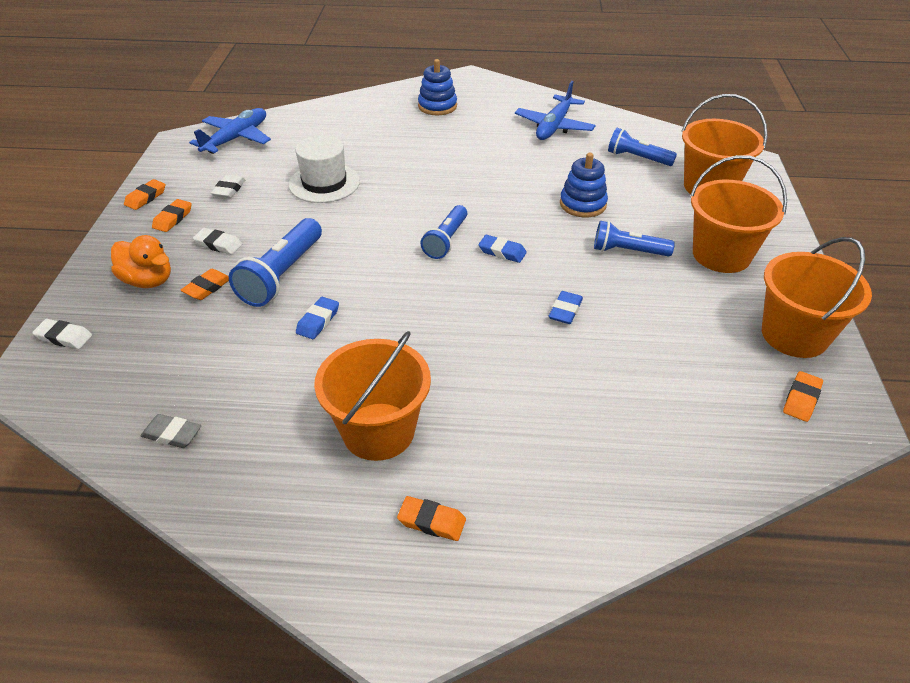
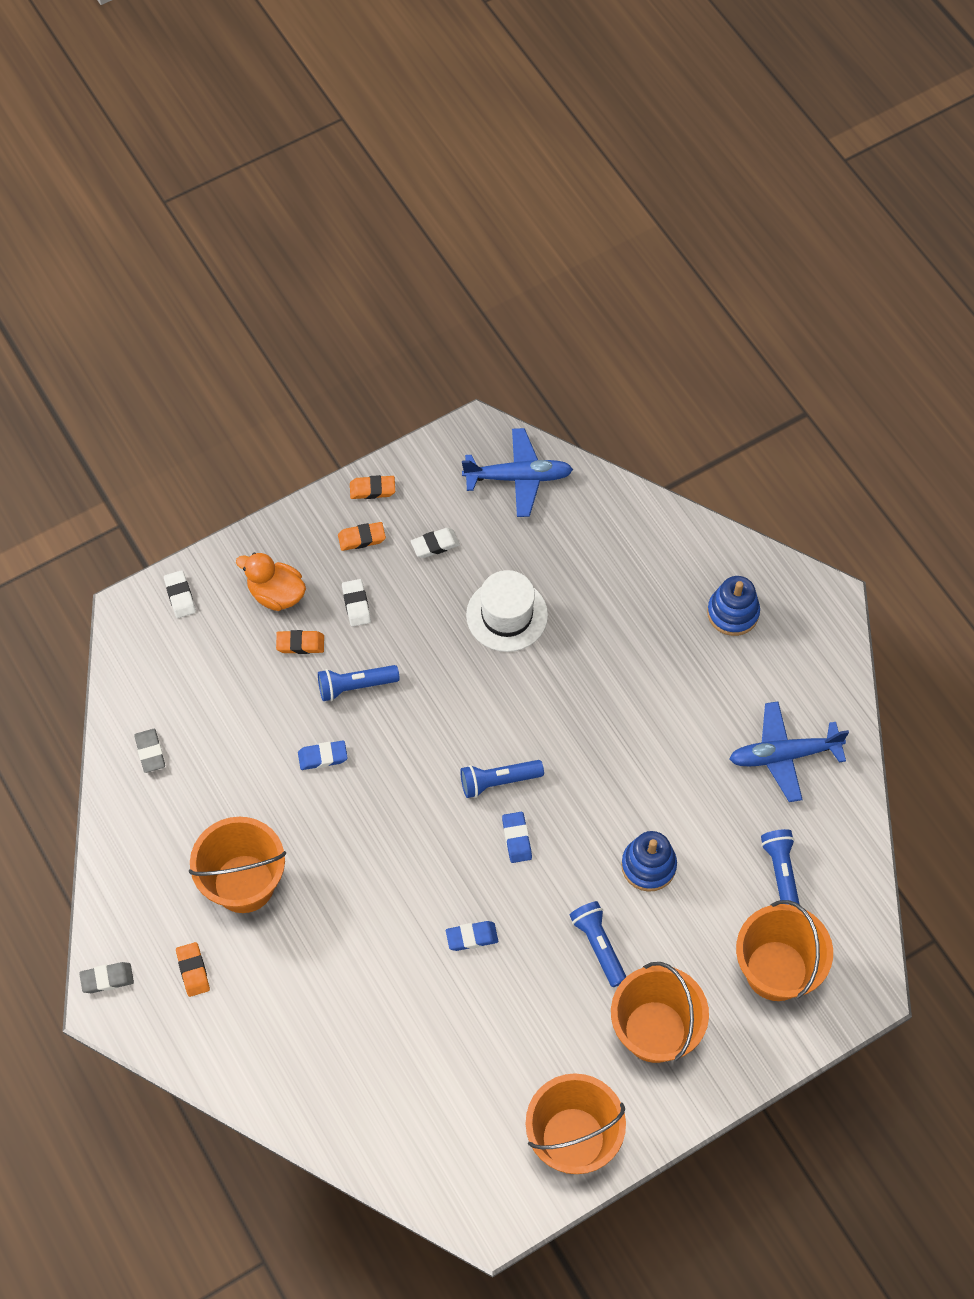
camera: 55 degrees right, 20 degrees up
(148, 281) = (276, 594): orange duck -> orange duck turned 120 degrees clockwise
(281, 275) = (355, 686): blue flashlight -> blue flashlight, size x0.66
(371, 612) = (107, 979): none -> grey eraser
(801, 399) = (489, 1172): orange eraser -> none

